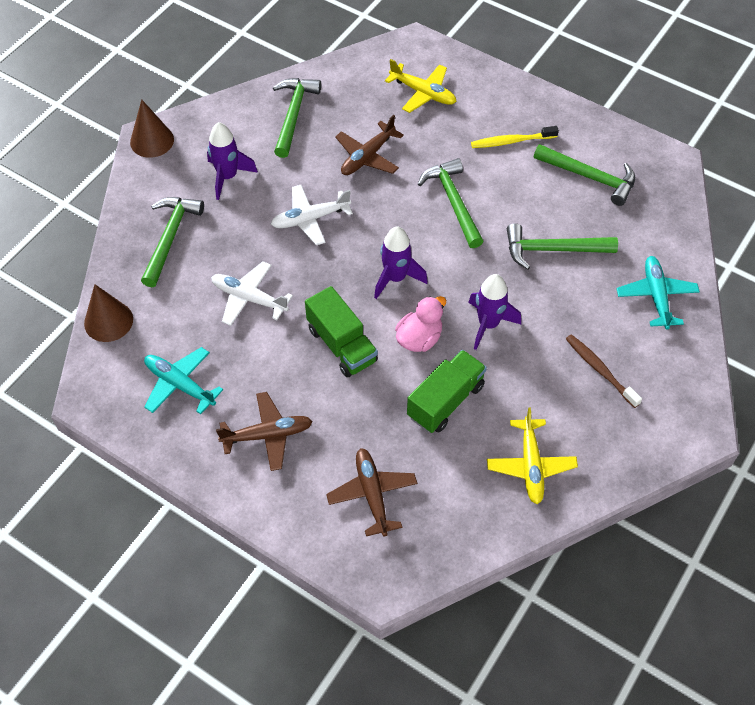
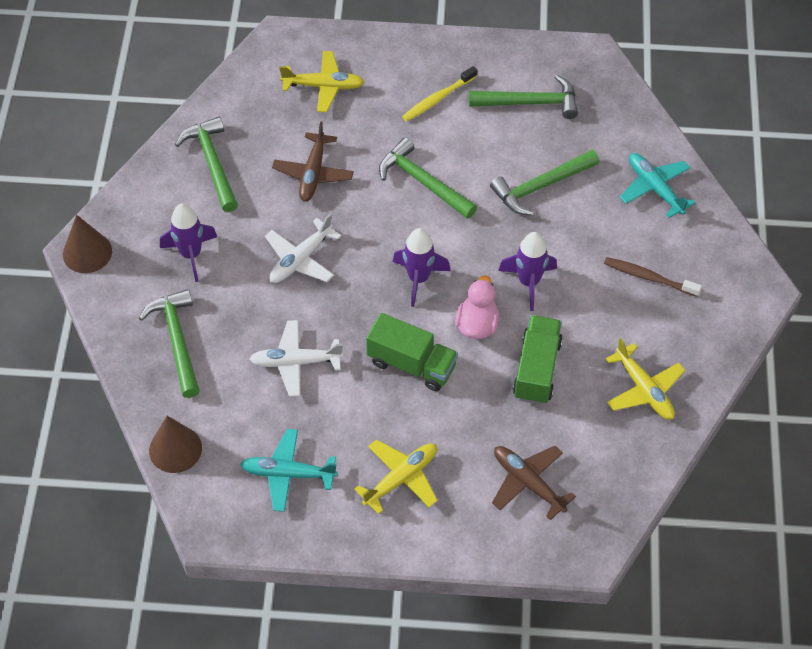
camera: 30 degrees left, 0 degrees up
(268, 435) = (401, 478): brown plane -> yellow plane

